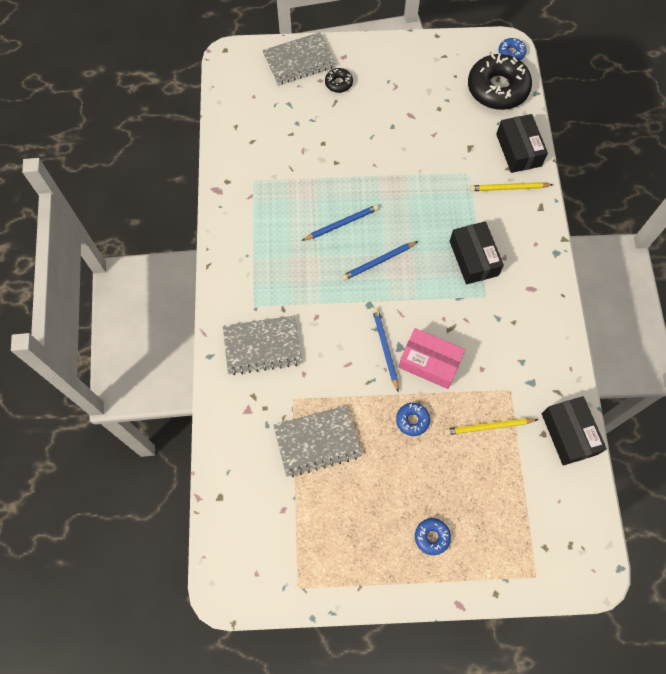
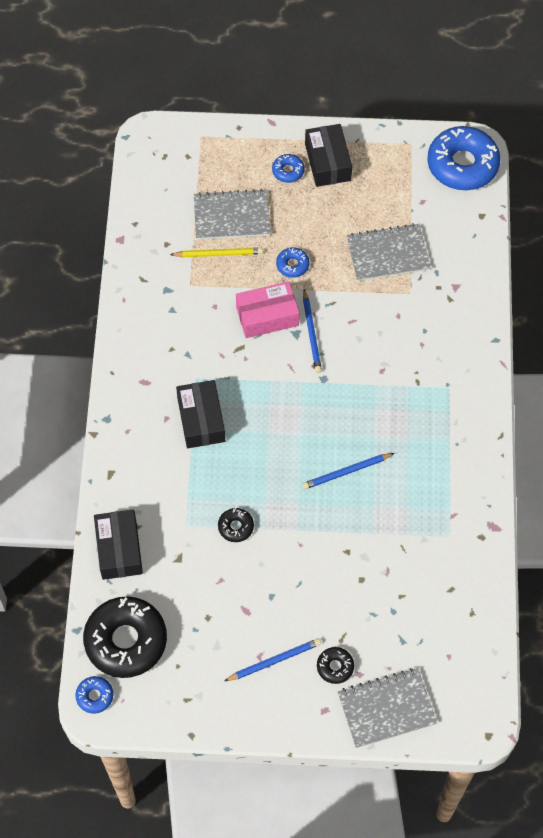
camera: 175 degrees left, 5 degrees down
(239, 563) = (462, 165): none -> blue donut
(262, 346) = (440, 345): grey notebook -> grey notebook (231, 216)
(378, 262) = (308, 424): blue pencil -> blue pencil (274, 660)
(428, 173) = (236, 527): none -> black donut
(429, 362) = (267, 316): pink box -> pink box turned 45 degrees counterclockwise
(508, 188) = (142, 500): yellow pencil -> none
(569, 434) = (142, 242): black box -> black box (328, 162)

